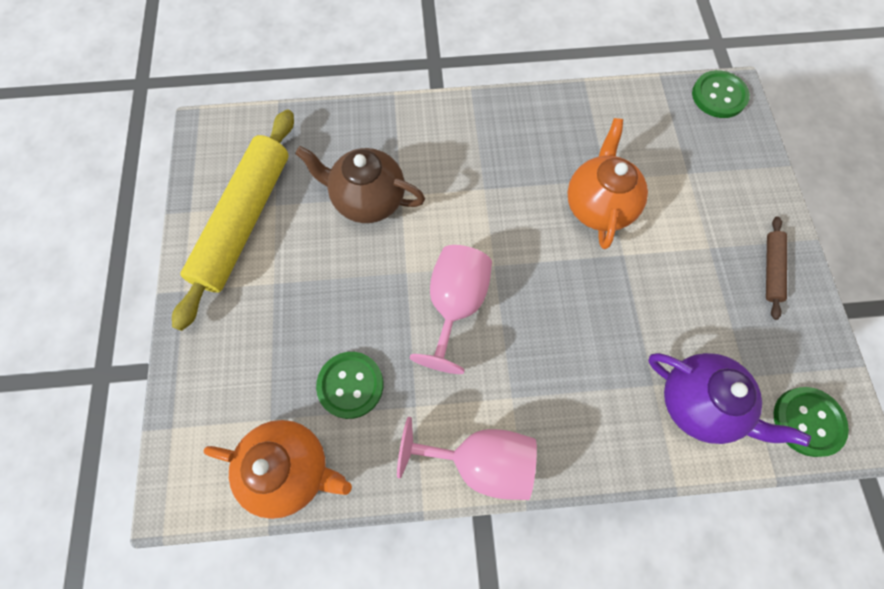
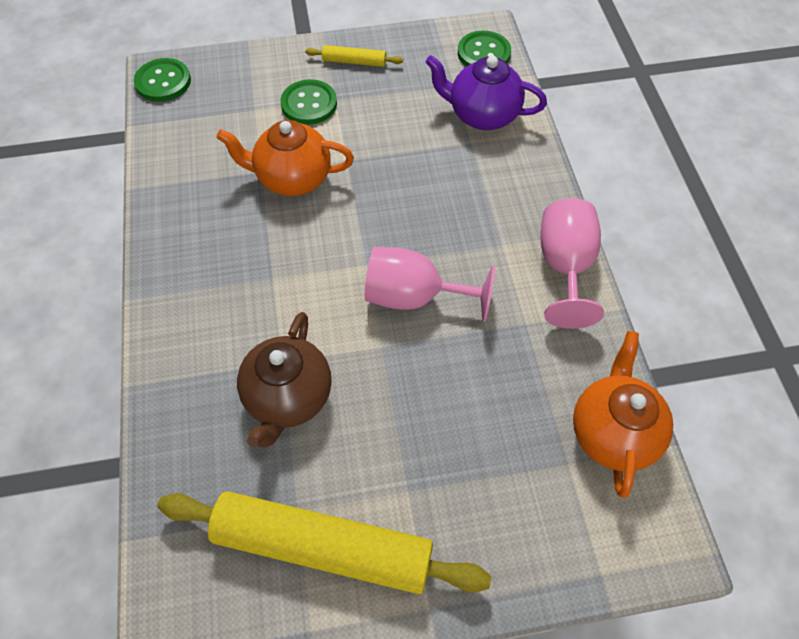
camera: 95 degrees left, 10 degrees down
(350, 385) = (516, 386): green button -> green button (309, 104)
(698, 403) = (482, 115): purple teapot -> purple teapot turned 105 degrees counterclockwise
(771, 269) = (354, 61): brown rolling pin -> yellow rolling pin

